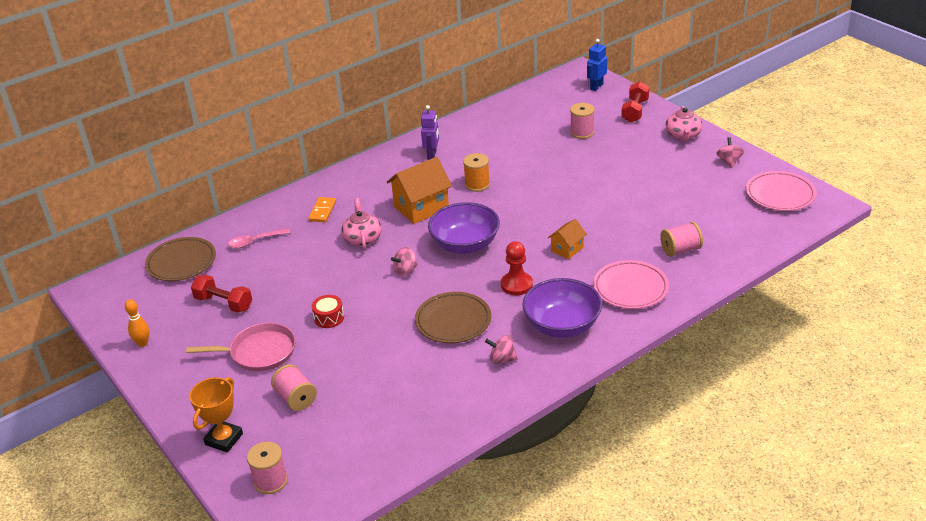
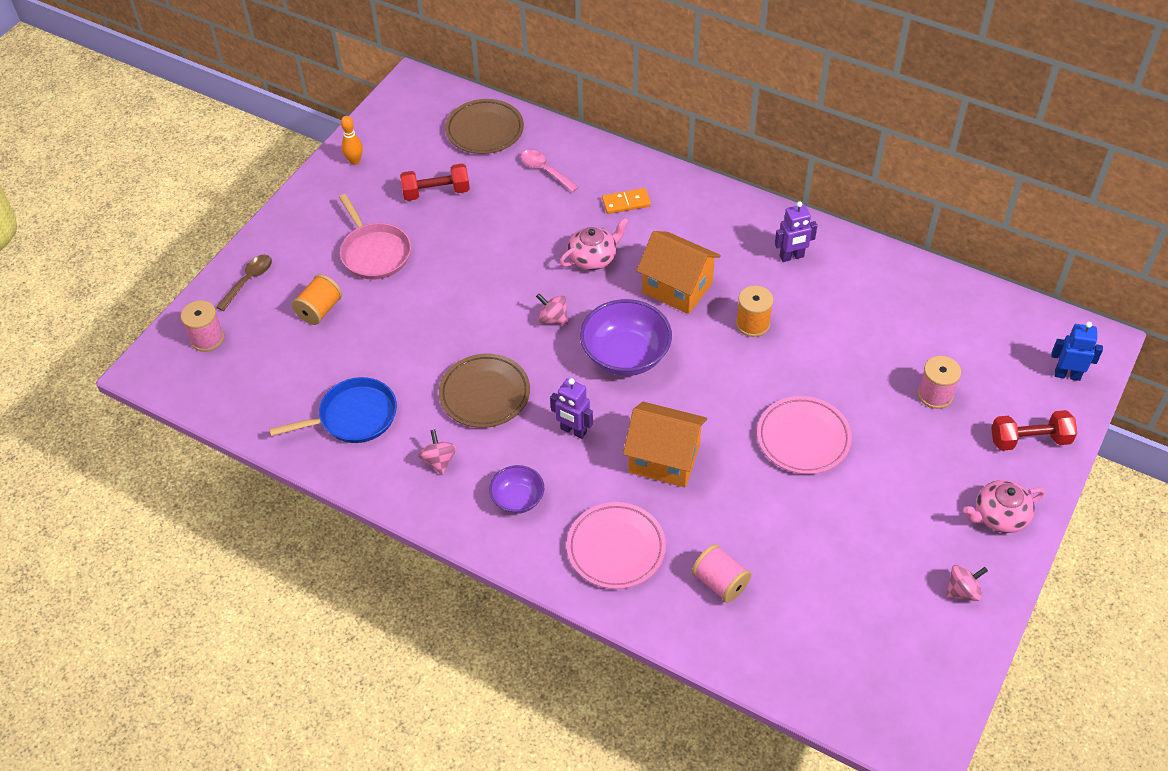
camera: 65 degrees right, 15 degrees up
(224, 303) = (436, 192): red dumbbell -> red dumbbell turned 75 degrees clockwise
(224, 439) = (249, 281): orange trophy -> brown spoon
(296, 398) = (319, 310): pink spool -> orange spool
(329, 318) = (447, 285): red drum -> none
(427, 399) = (354, 416): none -> blue pan
(516, 285) = (573, 431): red pawn -> purple robot
(562, 326) = (518, 499): purple bowl -> purple bowl, size x0.56
(567, 249) = (664, 459): orange house -> orange house, size x1.81
(780, 195) = (911, 675): pink plate -> pink plate (803, 438)

